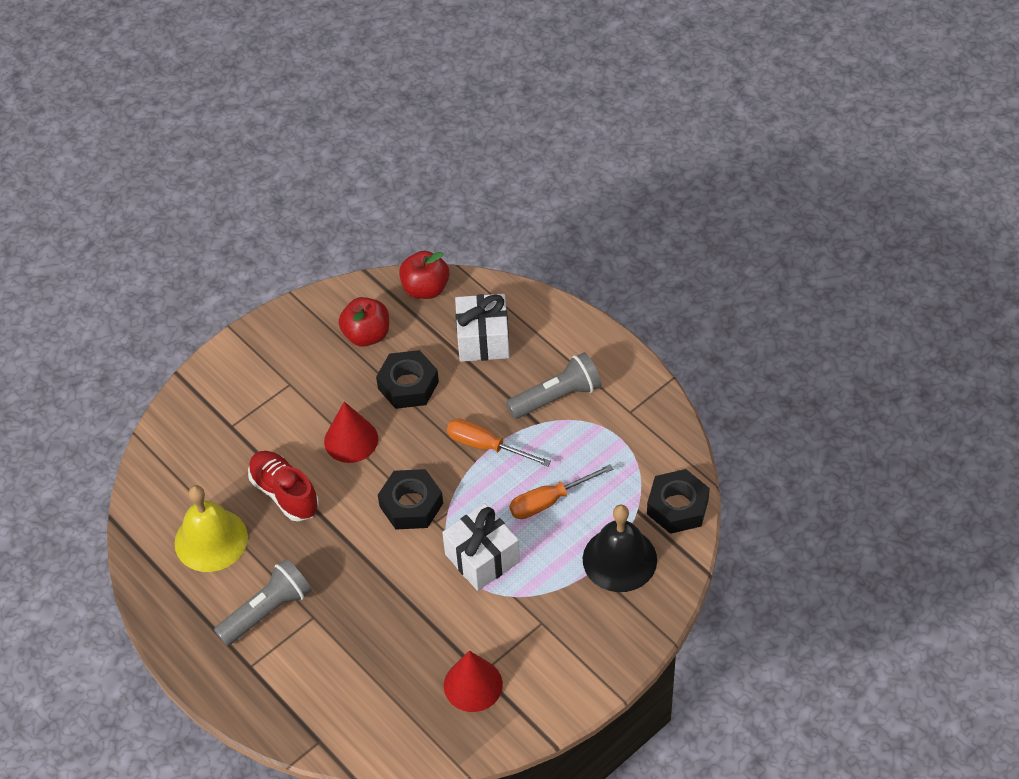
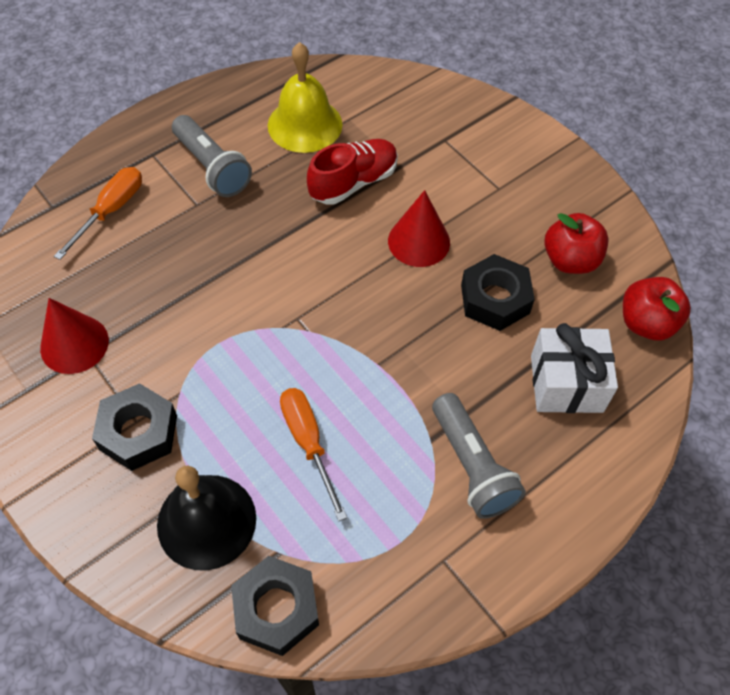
camera: 90 degrees right, 5 degrees up
(411, 505) = (323, 295): black nut -> black nut (138, 432)
(482, 558) = (238, 363): white gift -> none
(486, 446) = (399, 377): orange screwdriver -> orange screwdriver (111, 211)

